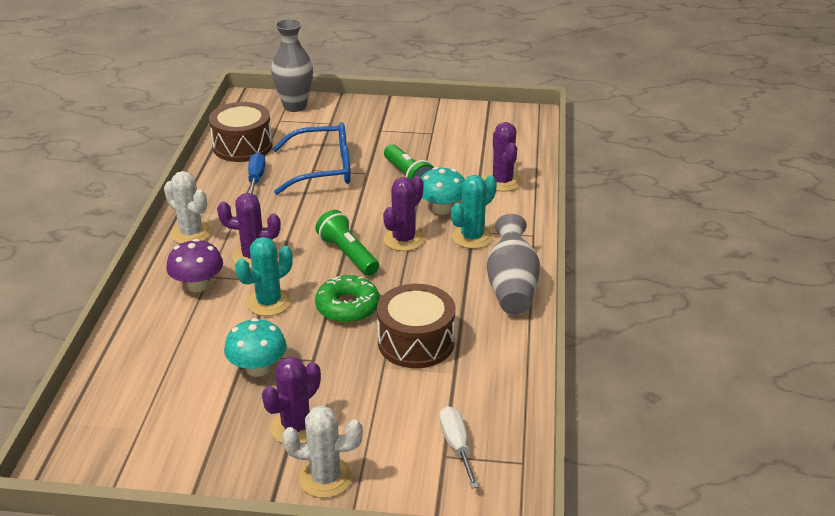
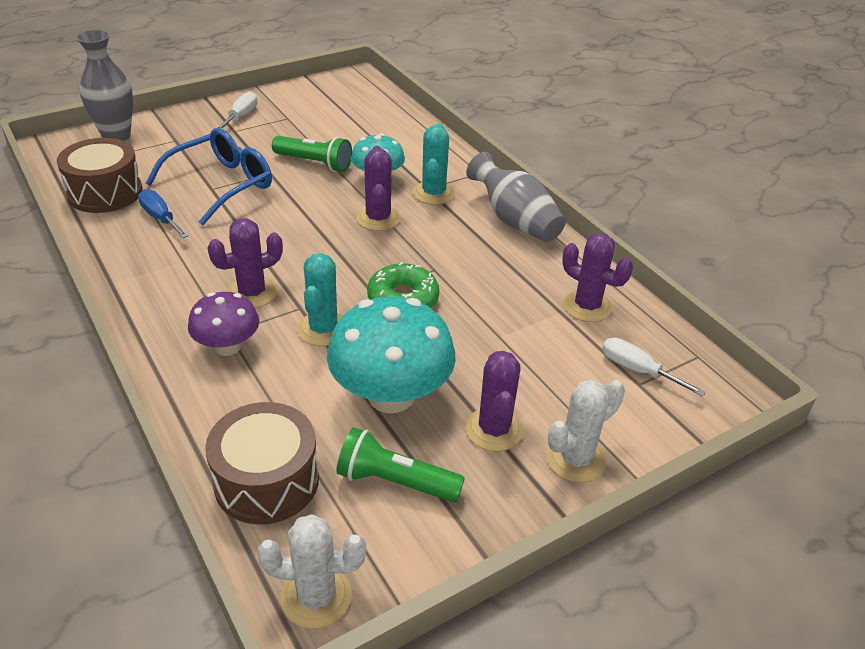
camera: 40 degrees left, 5 degrees up
(191, 233) = (154, 299): white cactus -> white cactus (316, 596)
(258, 368) = (391, 395): turquoise mushroom -> turquoise mushroom, size x1.71
(348, 254) = (344, 252): green flashlight -> green flashlight (395, 481)
(398, 120) = (241, 116): none -> white screwdriver
(416, 342) = (499, 301): brown drum -> brown drum (266, 481)
(502, 181) = (400, 138): purple cactus -> purple cactus (587, 306)

